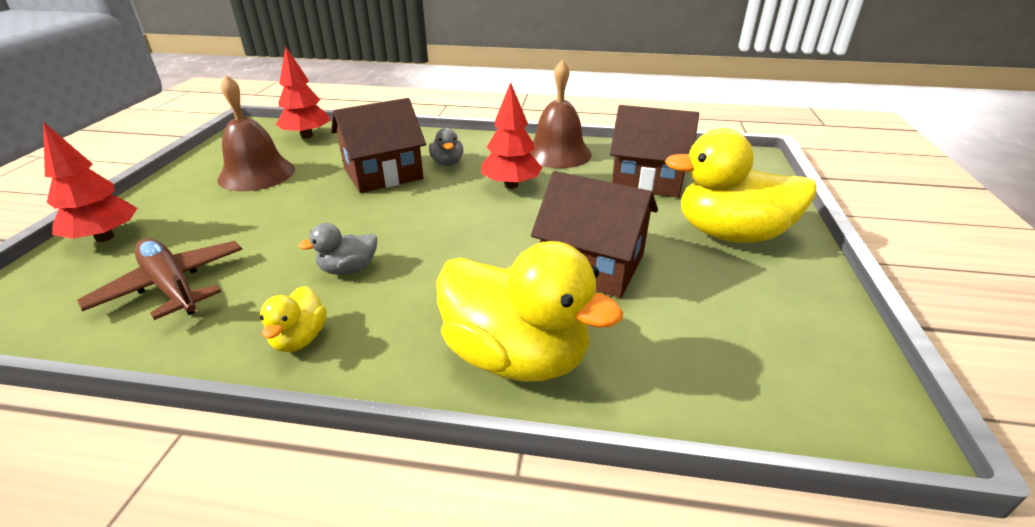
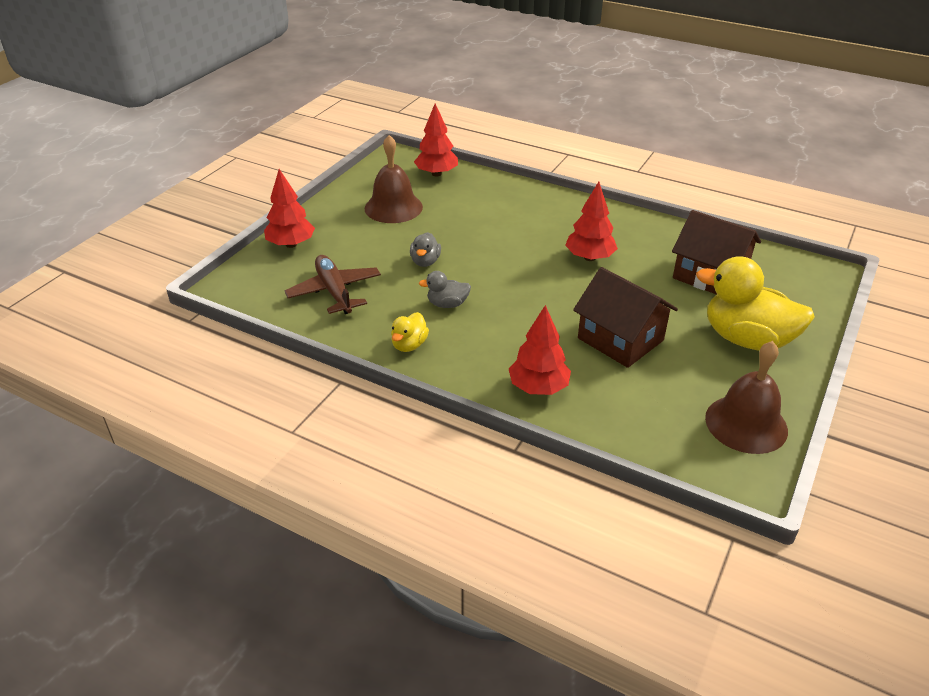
camera: 20 degrees right, 5 degrees up
(383, 173) = (490, 226): brown house -> none
(447, 163) = (545, 225): grey duck -> grey duck (425, 262)
(516, 356) = (538, 387): yellow duck -> red tree
(557, 153) = (645, 232): brown bell -> brown bell (746, 424)

